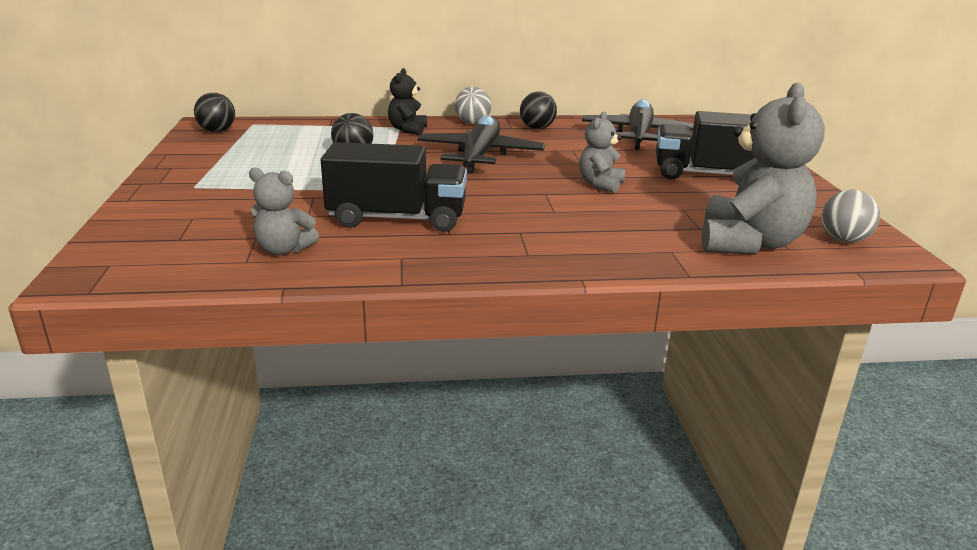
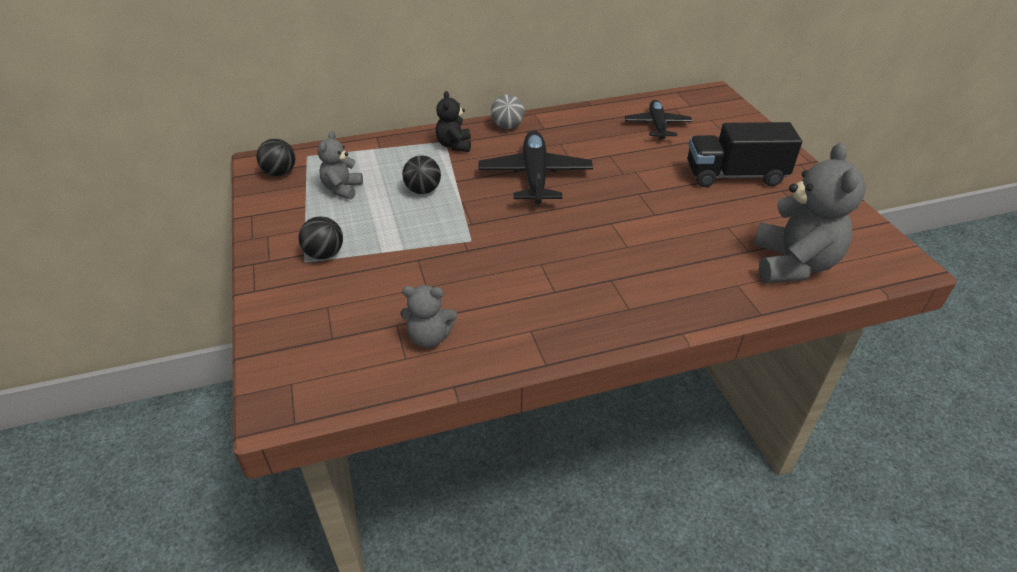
camera: 10 degrees left, 15 degrees up
(397, 219) = (504, 279): black truck -> none
(537, 128) = (567, 126): black ball -> black ball (324, 254)
(600, 184) = (651, 203): grey teddy bear -> grey teddy bear (342, 189)
(638, 136) = (657, 125): black plane -> black plane, size x0.65
(843, 240) = (860, 248): grey ball -> none

